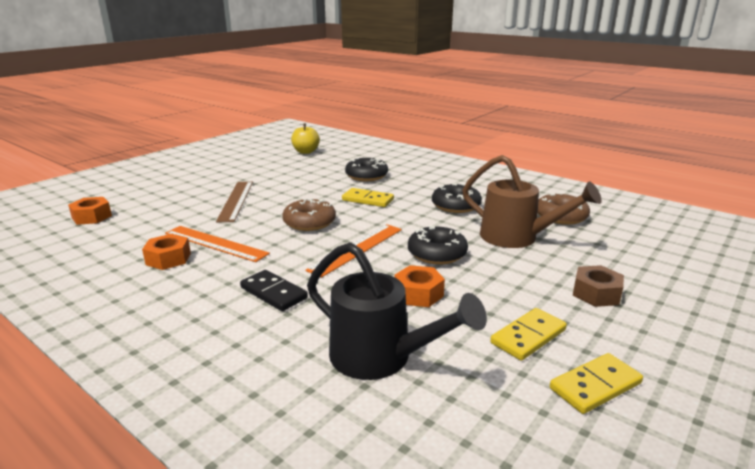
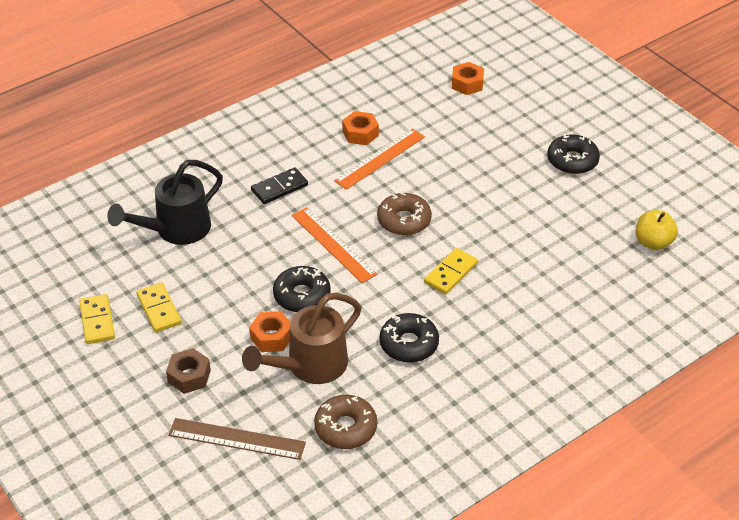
camera: 105 degrees right, 20 degrees up
(235, 200) = (481, 172): brown ruler -> brown ruler (237, 439)
(366, 176) = (533, 287): black donut -> black donut (572, 161)
(418, 294) = (241, 266): orange nut -> orange nut (271, 337)

